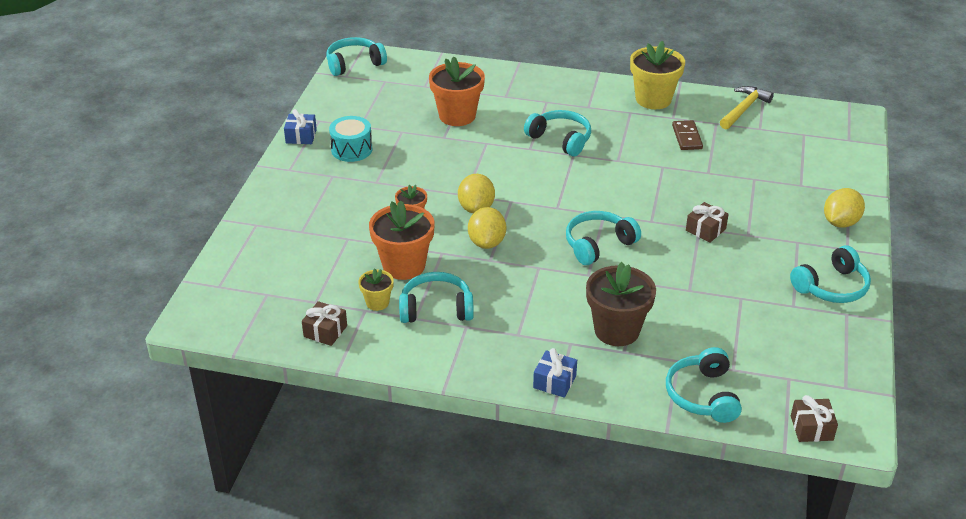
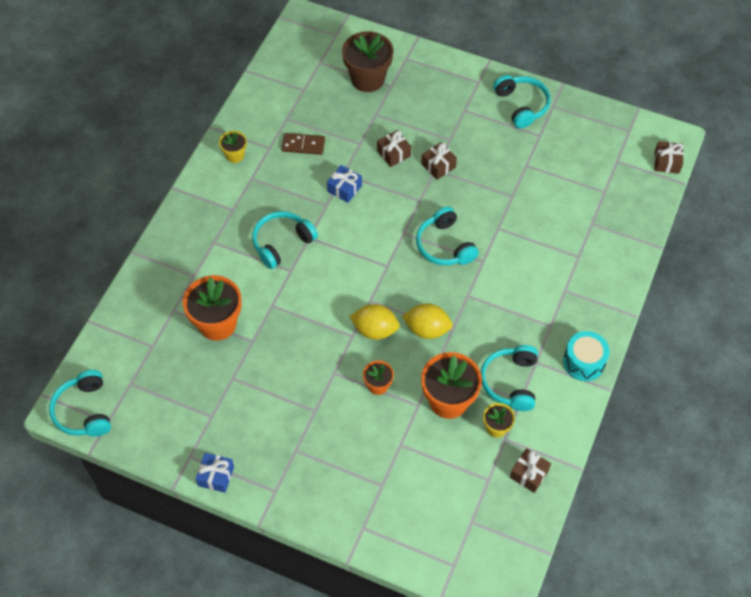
camera: 80 degrees left, 20 degrees up
(351, 149) = (253, 428): turquoise drum -> turquoise drum (583, 362)
(554, 381) = (607, 310): blue gift -> blue gift (344, 188)
(617, 330) = (554, 256): brown flower pot -> brown flower pot (367, 79)
(653, 99) = (235, 155): yellow flower pot -> yellow flower pot, size x0.52
(702, 395) = (630, 217): turquoise headphones -> none
(706, 196) = (393, 153): none -> brown gift
(744, 109) = (270, 92): yellow hammer -> none
(840, 222) = (445, 76): yellow lemon -> none

